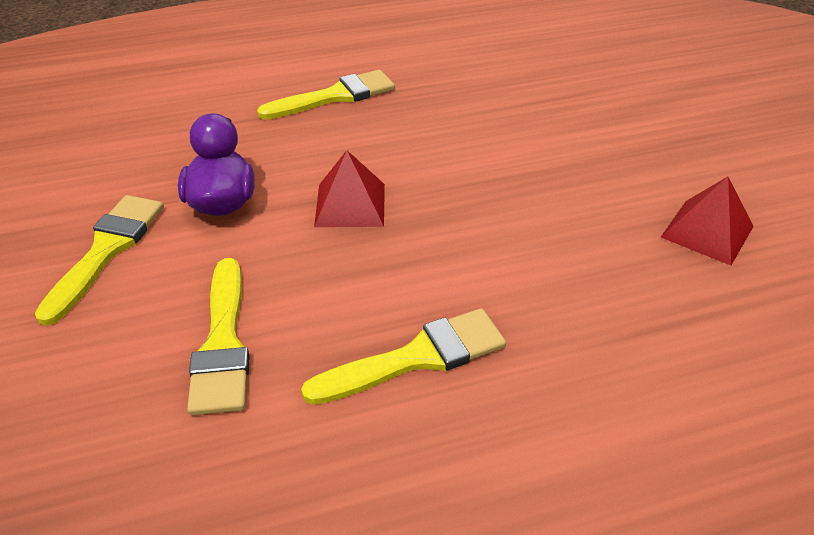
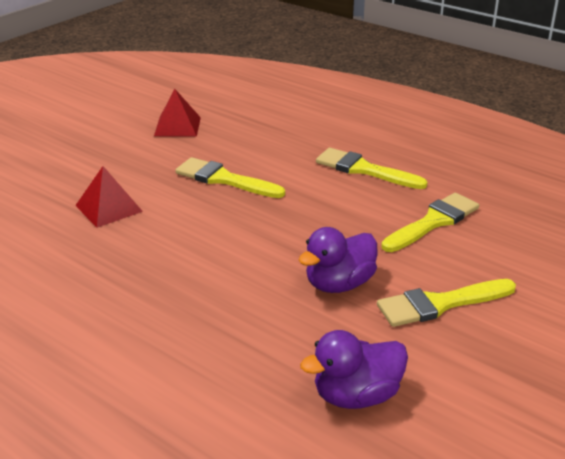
camera: 125 degrees left, 10 degrees down
(100, 146) = (356, 395): none -> purple duck
(335, 96) = (146, 303): yellow brush -> yellow brush (224, 179)
(350, 205) = (279, 233): red pyramid -> red pyramid (109, 208)

